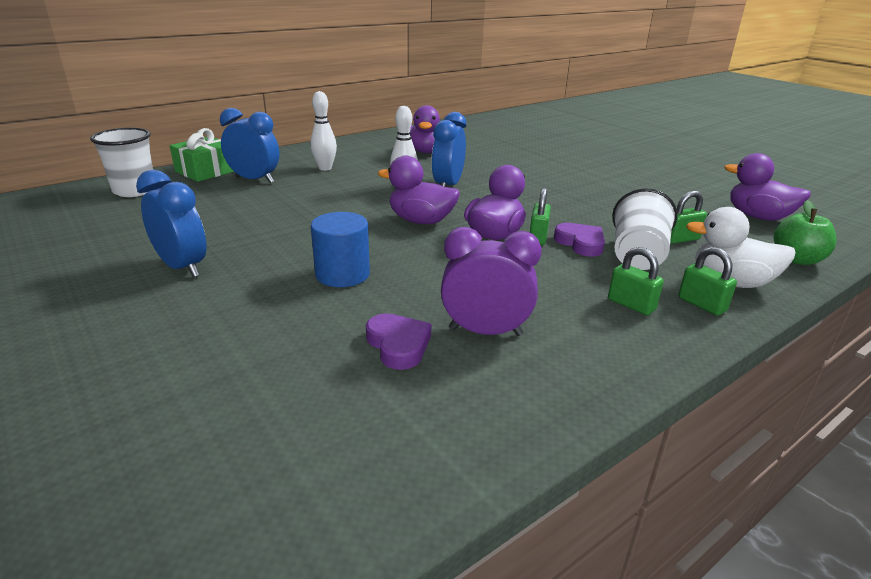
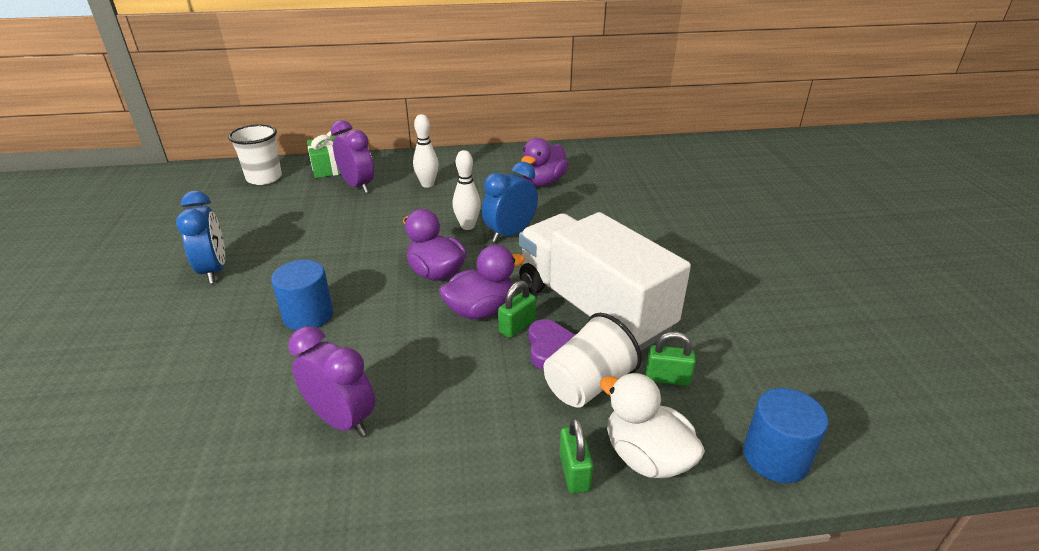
camera: 30 degrees right, 5 degrees up
(254, 180) = (357, 186): blue clock -> purple clock
(398, 345) = (265, 406): purple heart -> none
(576, 214) = (592, 308): none -> white truck
(631, 305) = (502, 443): green padlock -> none
(758, 217) = (813, 377): purple duck -> none
(797, 259) = (775, 457): green apple -> blue cylinder

